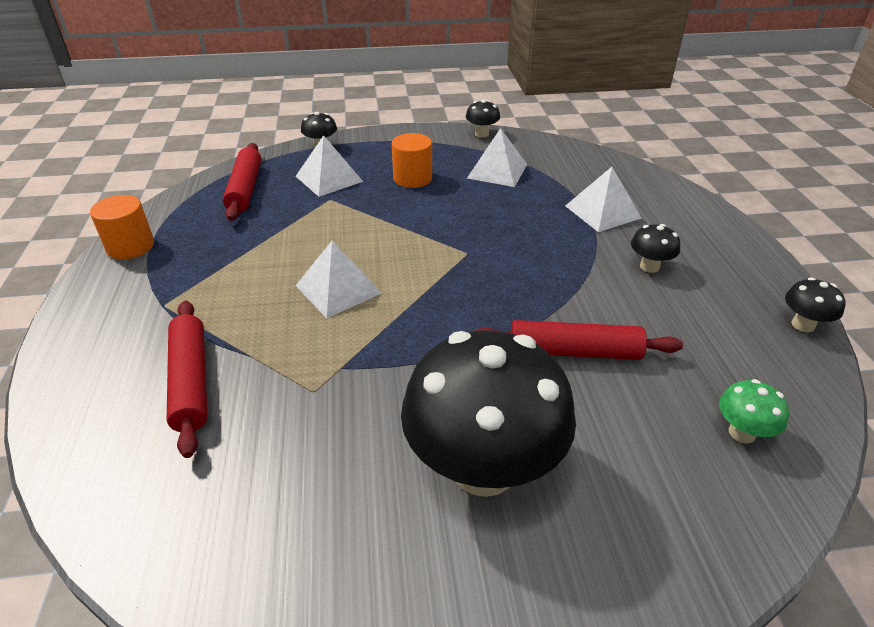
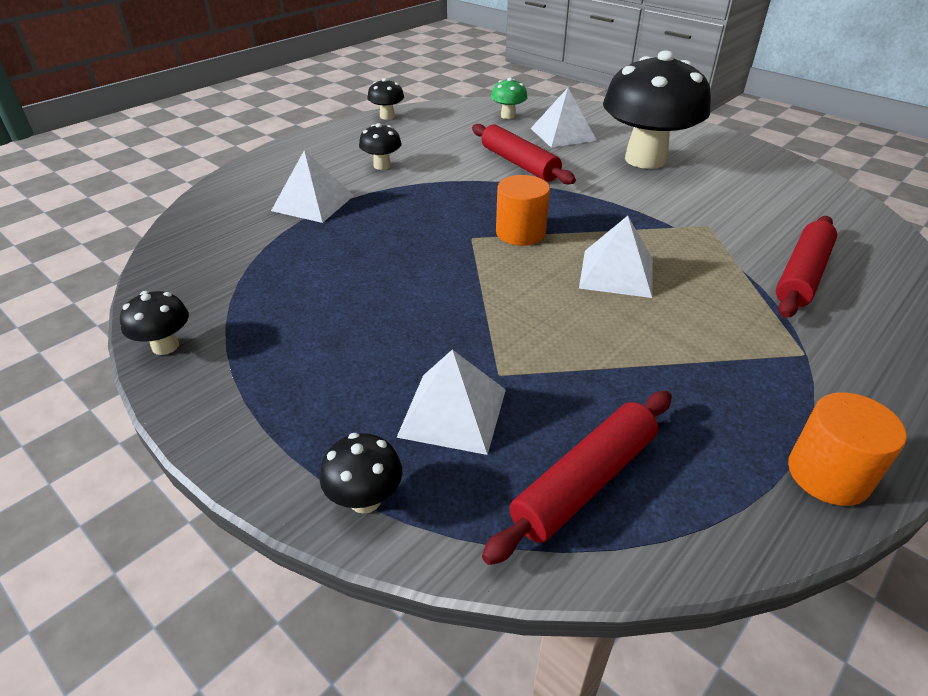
camera: 130 degrees left, 0 degrees up
(412, 178) = (368, 338): orange cylinder -> orange cylinder (520, 233)
(497, 171) = (281, 287): white pyramid -> white pyramid (563, 134)

